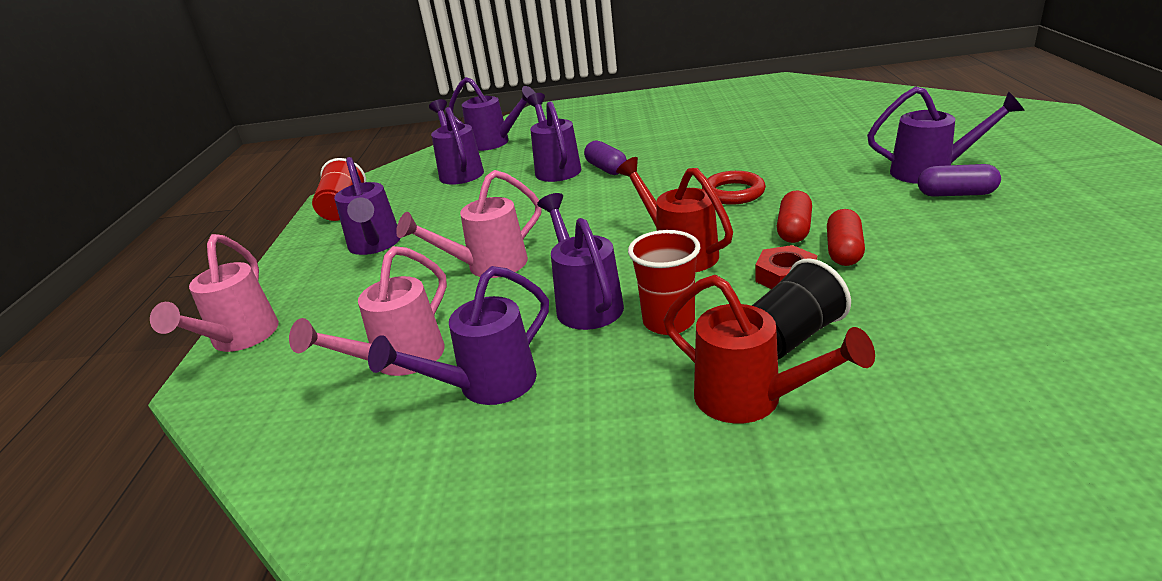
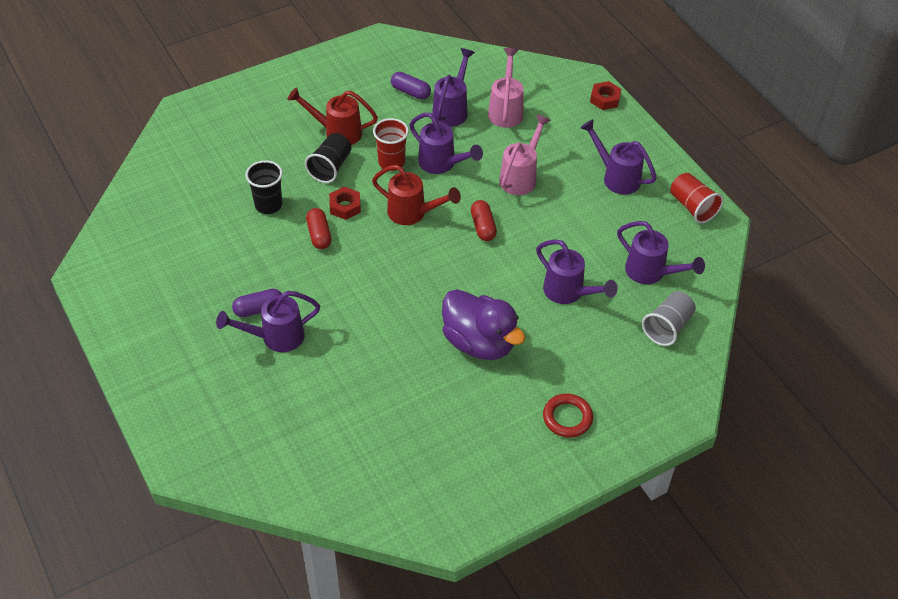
camera: 145 degrees right, 20 degrees up
(239, 340) = (605, 99): pink watering can -> red nut
(495, 143) = (667, 327): purple watering can -> grey cup
(606, 168) = (525, 300): purple capsule -> purple capsule (410, 92)
(681, 149) = (479, 342): none -> purple duck
(733, 193) = (407, 283): red ring -> red ring (567, 418)
(794, 230) = (353, 249): red capsule -> red capsule (483, 227)
(935, 301) = (268, 205): none -> black cup

